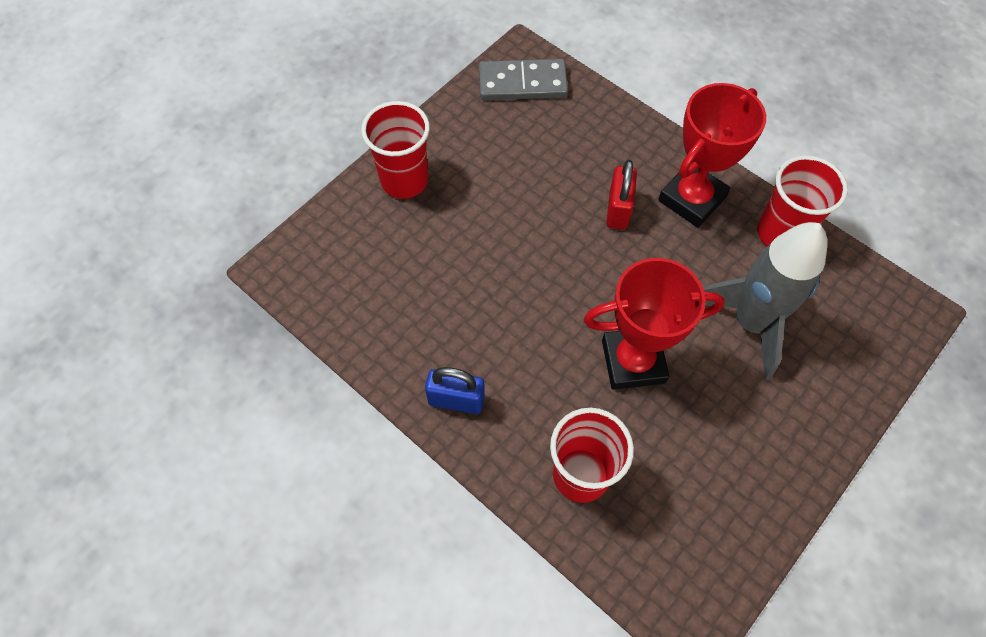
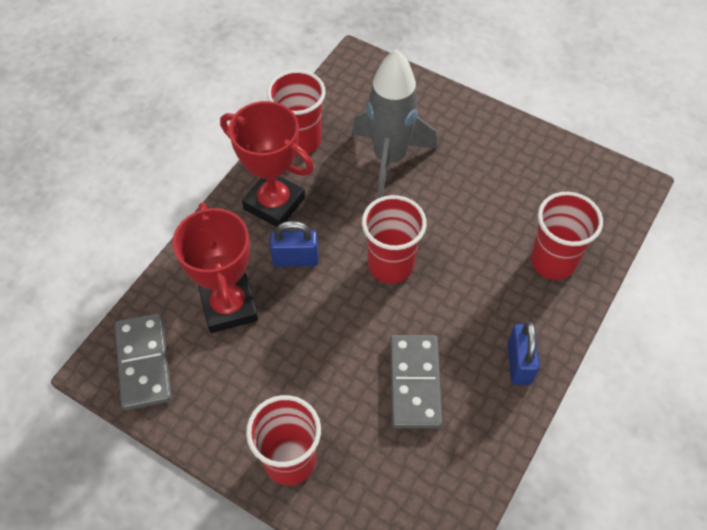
camera: 100 degrees left, 5 degrees down
(456, 294) = (415, 383): none -> grey domino
(599, 297) = (390, 265): none -> red cup
(618, 210) = (295, 259): red padlock -> blue padlock
(633, 361) = (445, 234): red trophy -> red trophy (229, 306)

